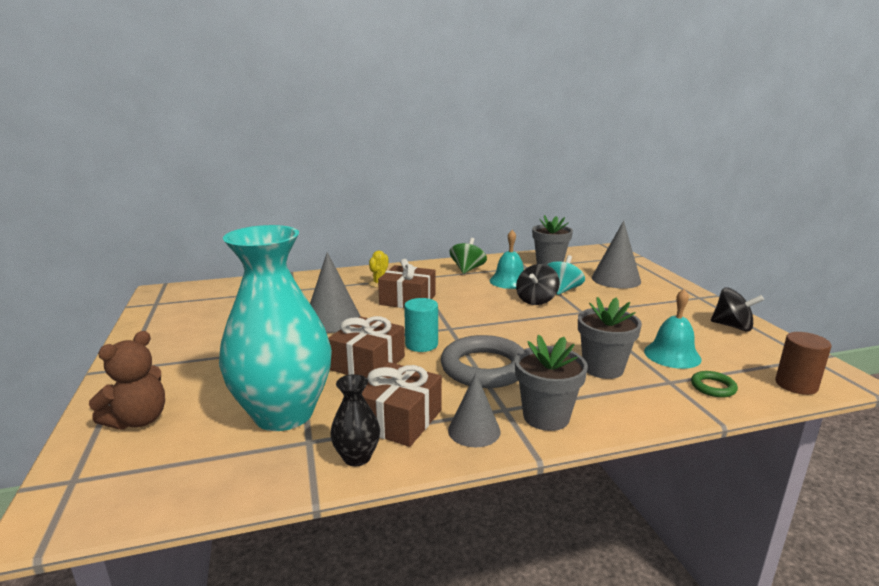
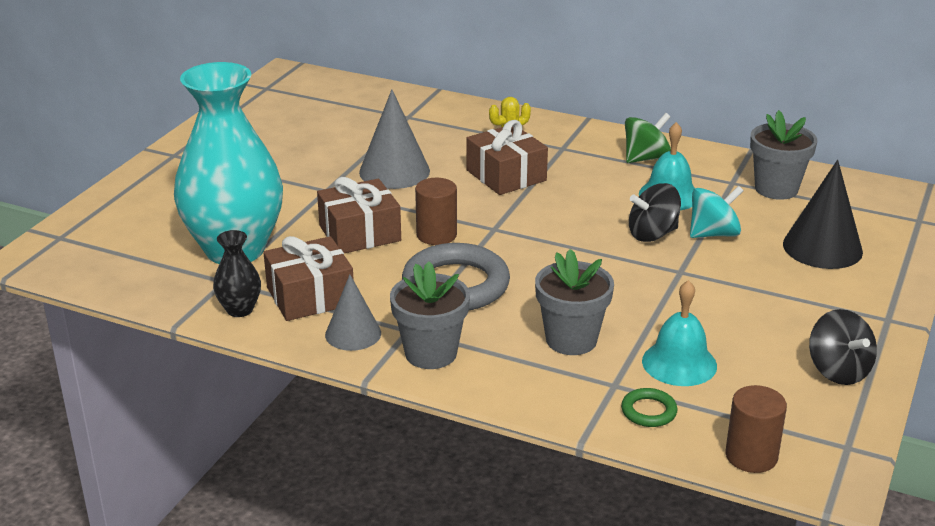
camera: 40 degrees right, 10 degrees up
(138, 420) = (137, 208): brown teddy bear -> none
(421, 344) = (436, 235): turquoise cylinder -> brown cylinder
(616, 279) = (822, 247): grey cone -> black cone

